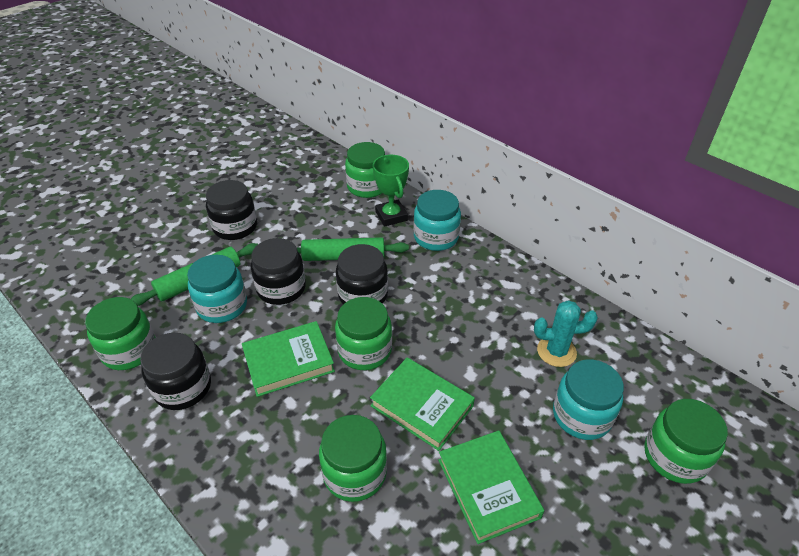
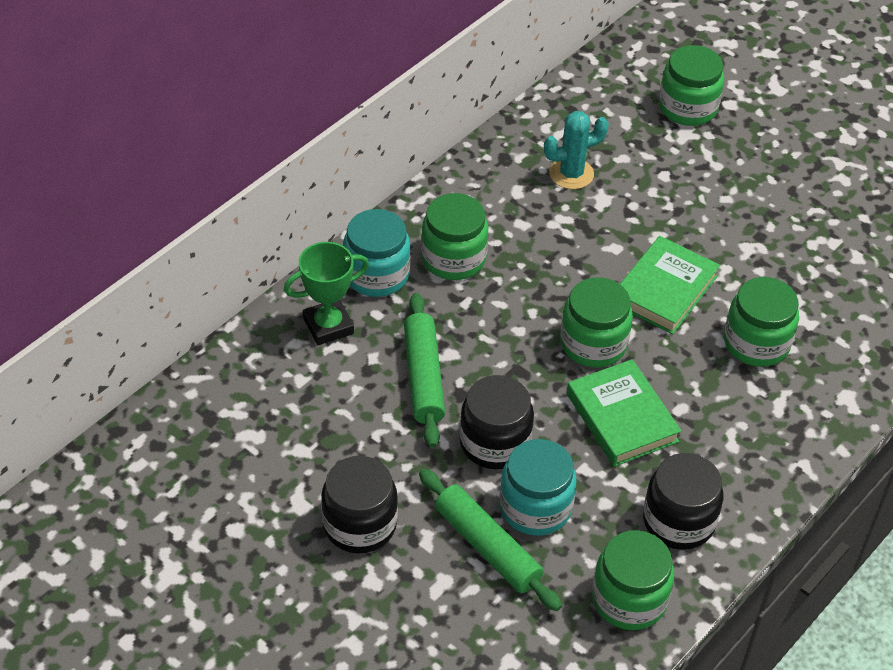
camera: 95 degrees left, 5 degrees up
(363, 295) = (499, 351): black jar -> none
(367, 187) = (251, 359): green jar -> green jar (453, 258)
(488, 488) = (749, 240): green book -> none
(556, 351) = (571, 174): turquoise cactus -> turquoise cactus turned 75 degrees clockwise
(581, 415) = (653, 164): turquoise jar -> none

